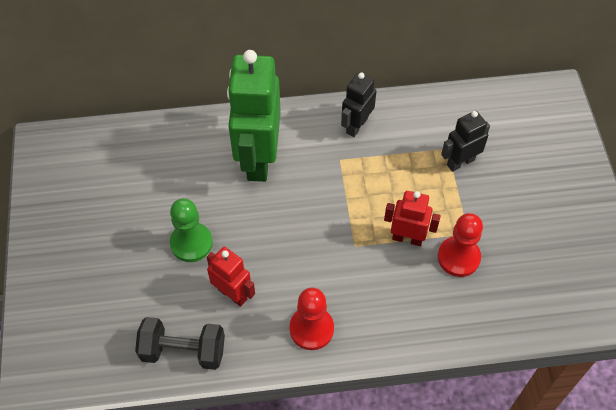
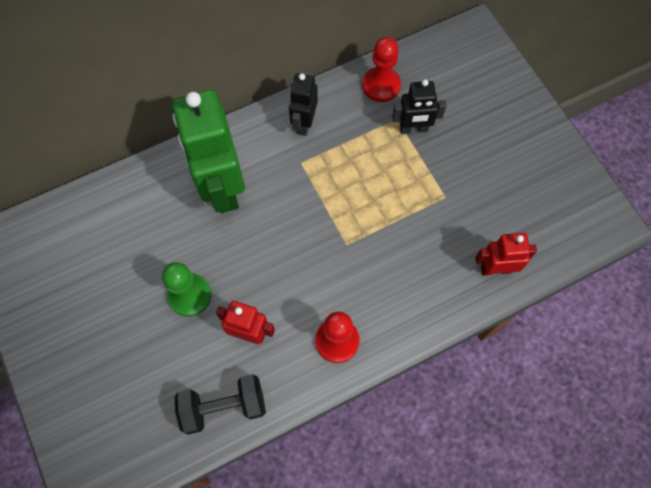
camera: 20 degrees left, 10 degrees up
(407, 238) = (392, 220): red robot -> red robot (495, 269)
(458, 257) = (445, 223): red pawn -> red pawn (381, 85)
(460, 162) = (413, 129): black robot -> black robot turned 135 degrees counterclockwise

